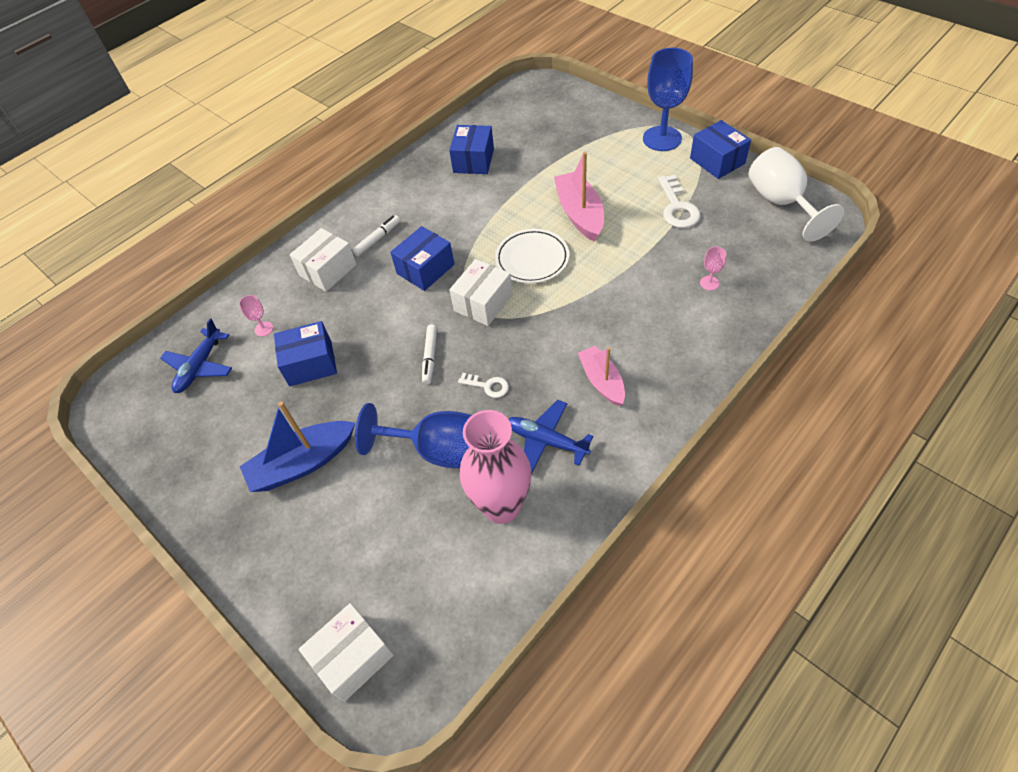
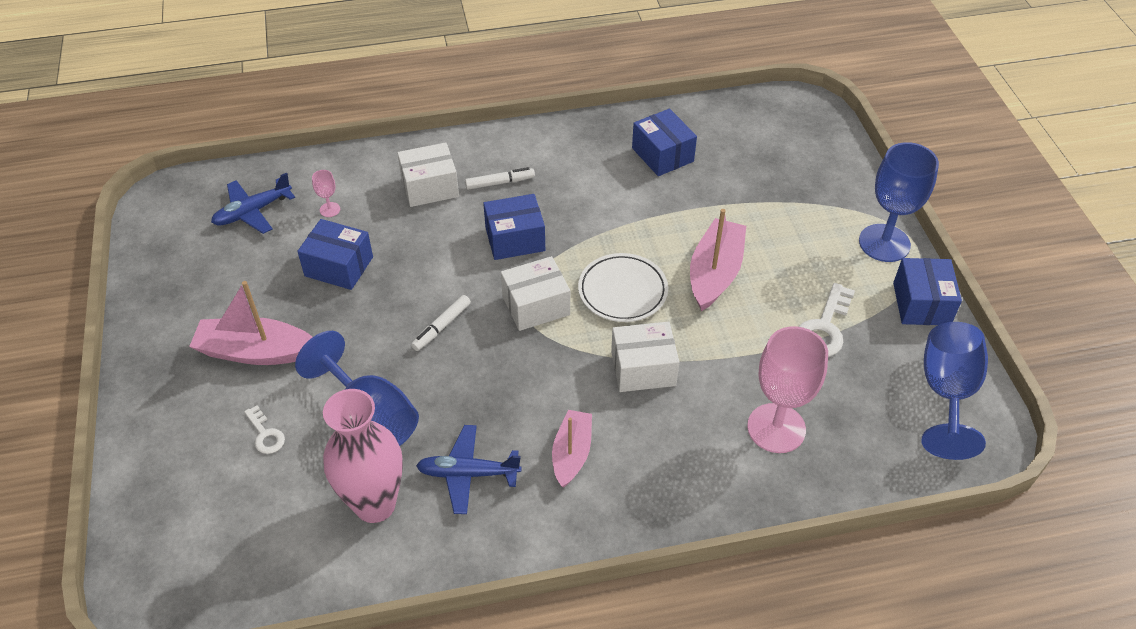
camera: 30 degrees right, 5 degrees down
(303, 463) = (255, 352): blue boat -> pink boat
(353, 657) = (151, 541): white box -> white box (643, 368)
(473, 161) = (662, 155): blue box -> blue box turned 75 degrees counterclockwise
(488, 386) = (465, 388): white key -> white key (265, 434)
(546, 441) = (467, 474): blue plane -> blue plane turned 60 degrees counterclockwise
(709, 283) = (776, 428): pink goblet -> pink goblet, size x2.40
(781, 203) = (946, 393): white goblet -> blue goblet

